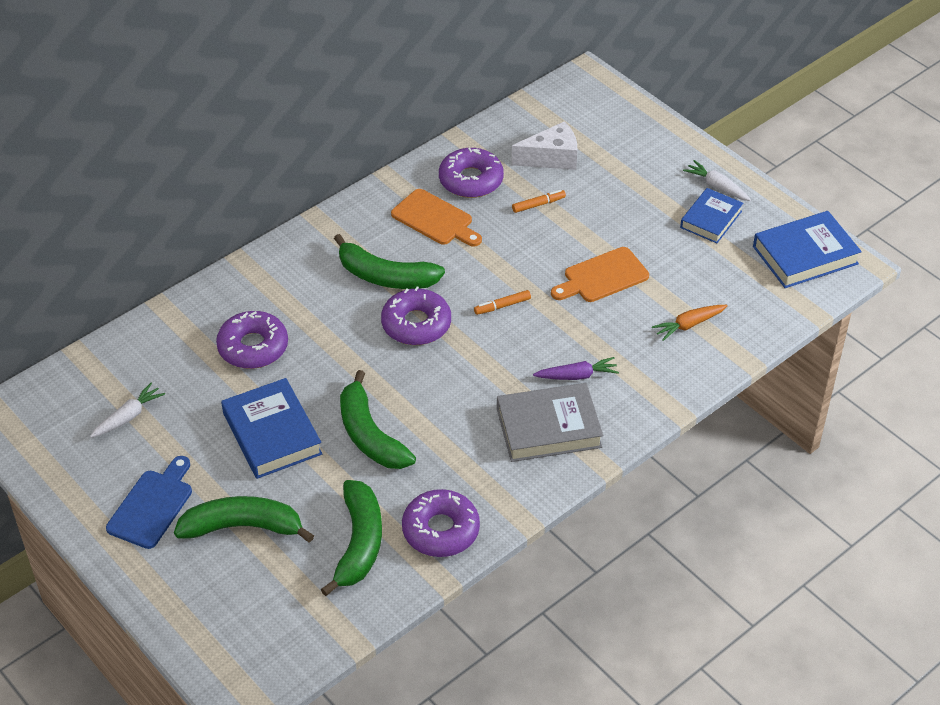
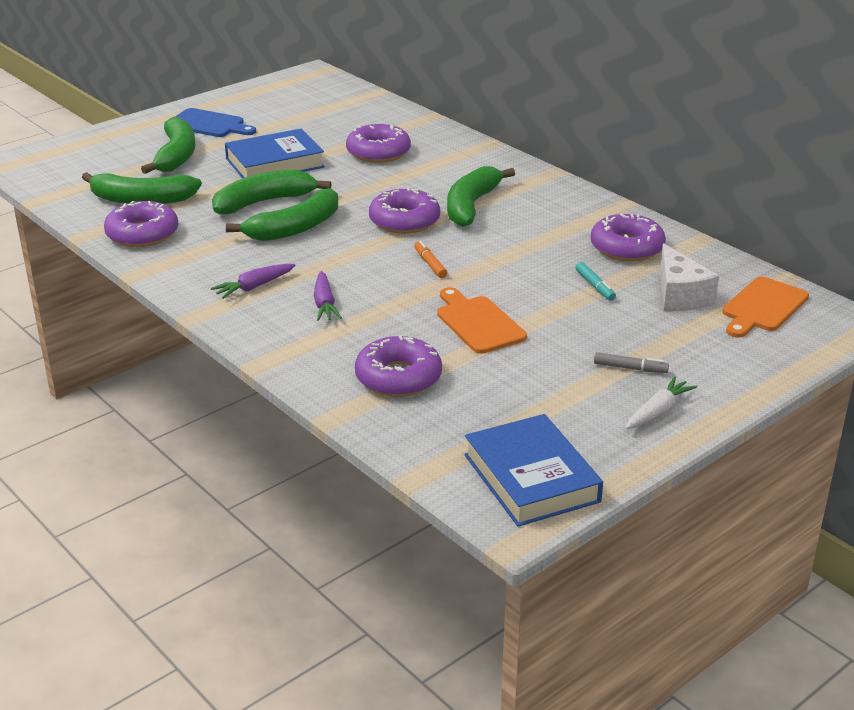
camera: 90 degrees right, 15 degrees down
(128, 417) = (304, 112): white carrot -> none
(430, 406) = (295, 228): none -> green banana
(435, 219) = (559, 229): orange cutting board -> orange cutting board (763, 307)
(538, 204) = (595, 286): orange marker -> turquoise marker
(548, 428) = (254, 287): grey book -> purple carrot
(662, 195) = (630, 368): none -> grey marker
(689, 325) = (398, 377): orange carrot -> purple donut
(711, 219) = (591, 403): blue book -> none

